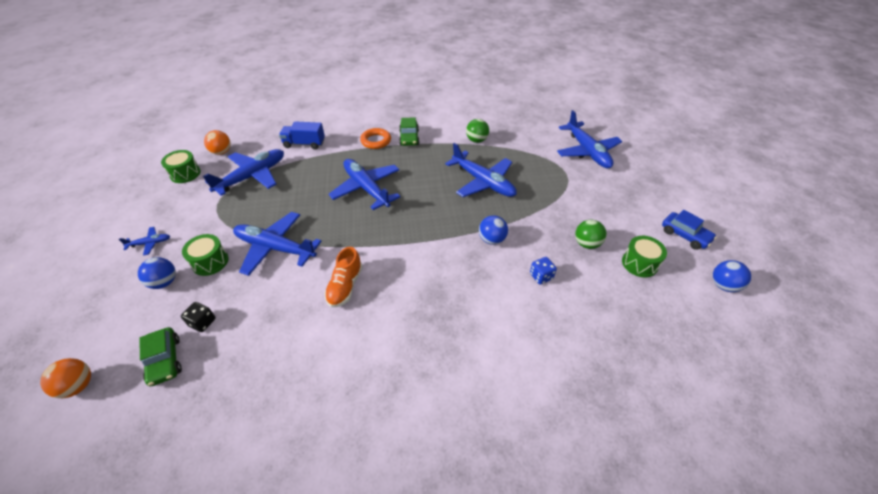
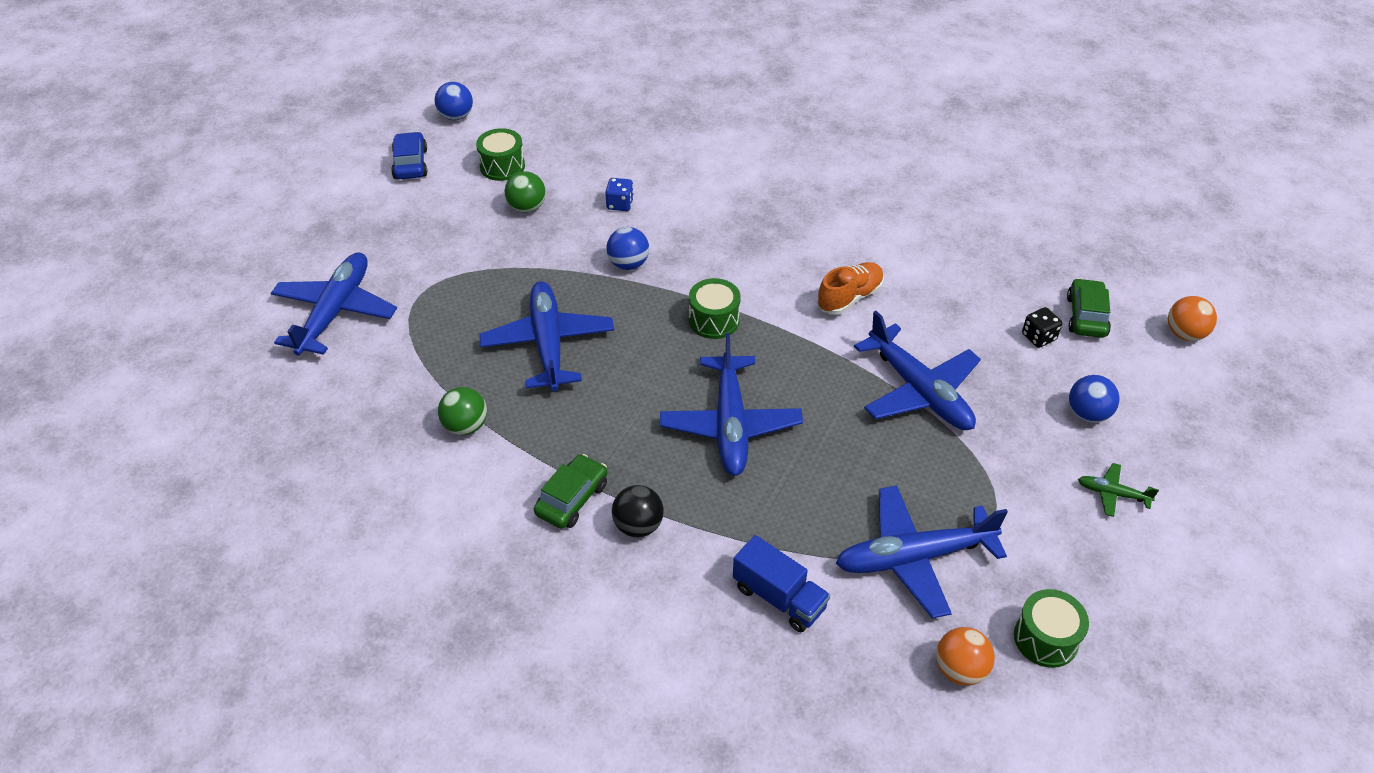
camera: 145 degrees left, 0 degrees up
(149, 243) = (1113, 494): blue plane -> green plane
(210, 262) = (1019, 414): green drum -> green drum (714, 320)
(376, 141) = (638, 525): orange ring -> black ball

